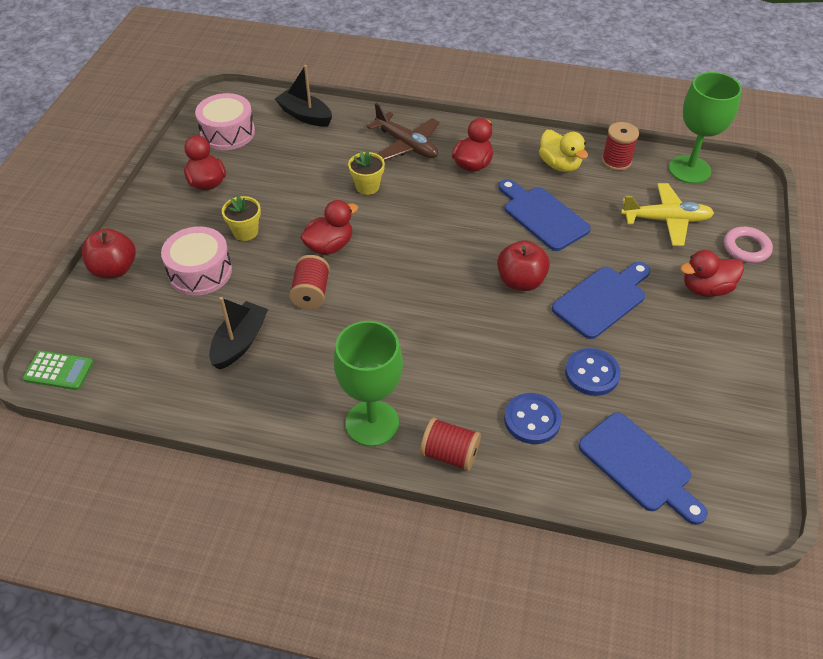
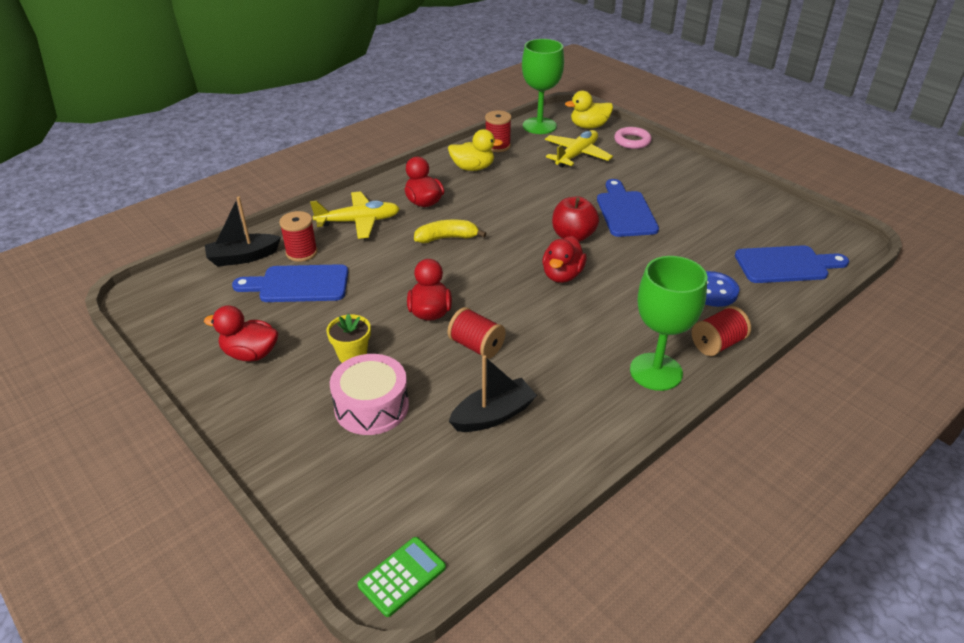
camera: 55 degrees left, 10 degrees down
(114, 269) = (295, 471): red apple -> none
(228, 133) = (197, 312): pink drum -> none
(240, 342) = (493, 415): black boat -> black boat turned 90 degrees clockwise
(338, 139) = (301, 252): none -> red spool
(367, 186) = (382, 262): yellow flower pot -> none
(407, 145) = (359, 221): brown plane -> yellow plane
(435, 205) = (447, 238): none -> yellow banana
(542, 216) = (517, 198): blue cutting board -> blue cutting board (298, 284)
(592, 373) = (690, 246): blue button -> none
(706, 288) = (653, 170): red duck -> red duck (562, 275)
(734, 203) = (589, 126): none -> yellow duck

